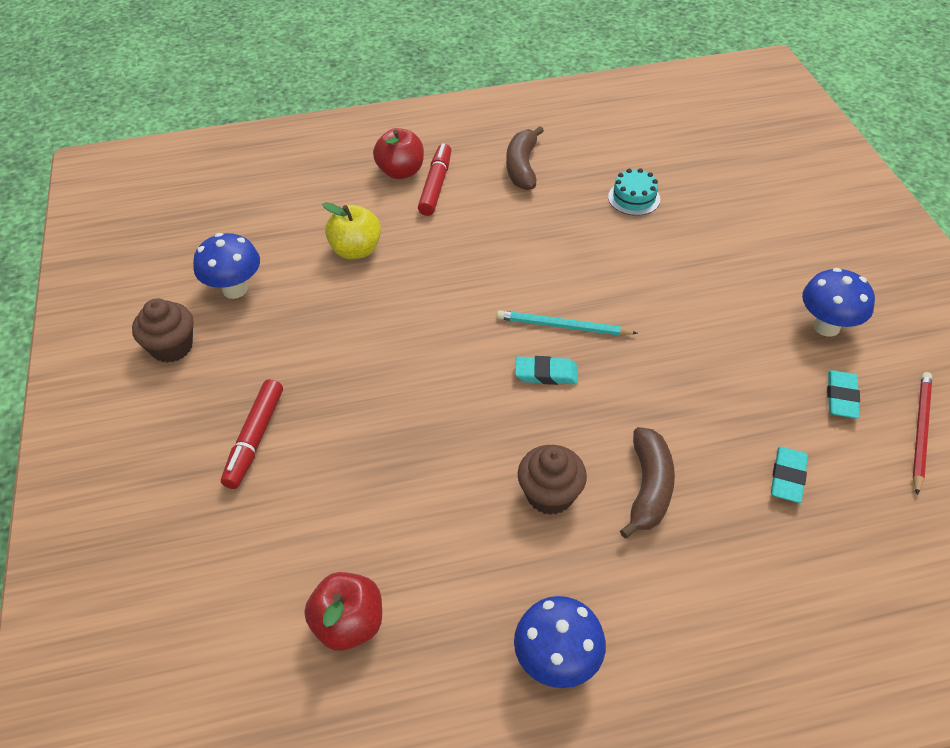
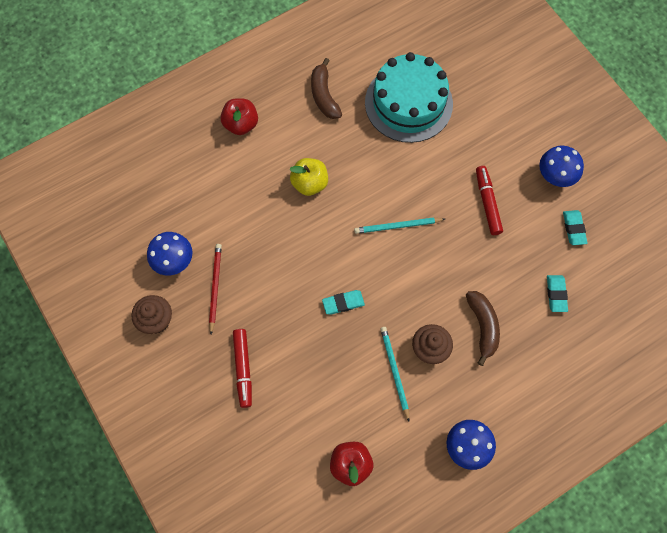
camera: 20 degrees left, 20 degrees up
(356, 250) = (240, 204): yellow apple -> yellow apple (309, 183)
(436, 185) = (271, 130): red marker -> red marker (487, 203)
(480, 509) = (394, 372): none -> turquoise pencil
(546, 374) = (399, 266): turquoise eraser -> turquoise eraser (343, 303)
(634, 198) = (408, 103): turquoise cake -> turquoise cake, size x2.42
(920, 431) = (621, 239): red pencil -> red pencil (215, 287)

